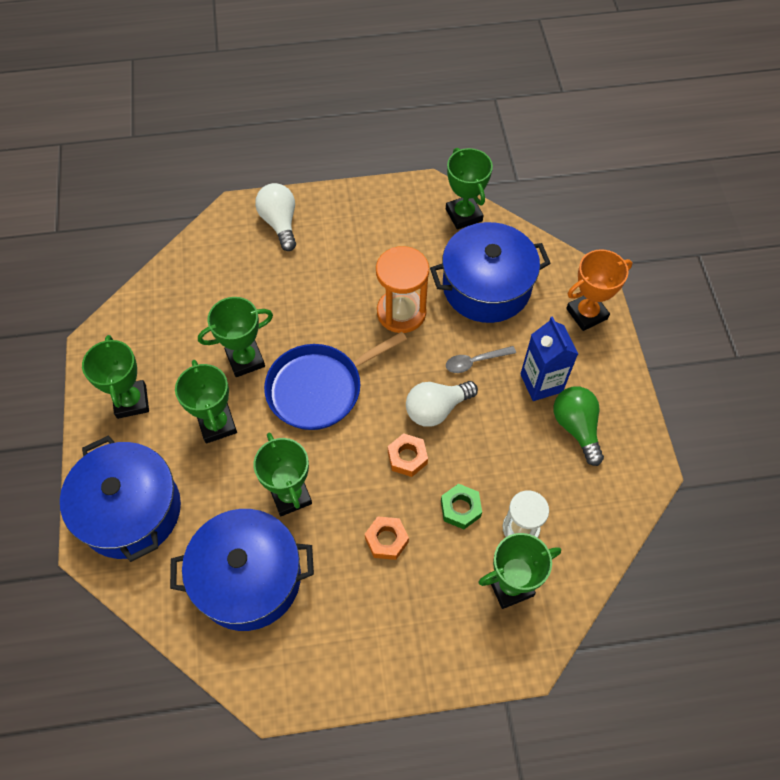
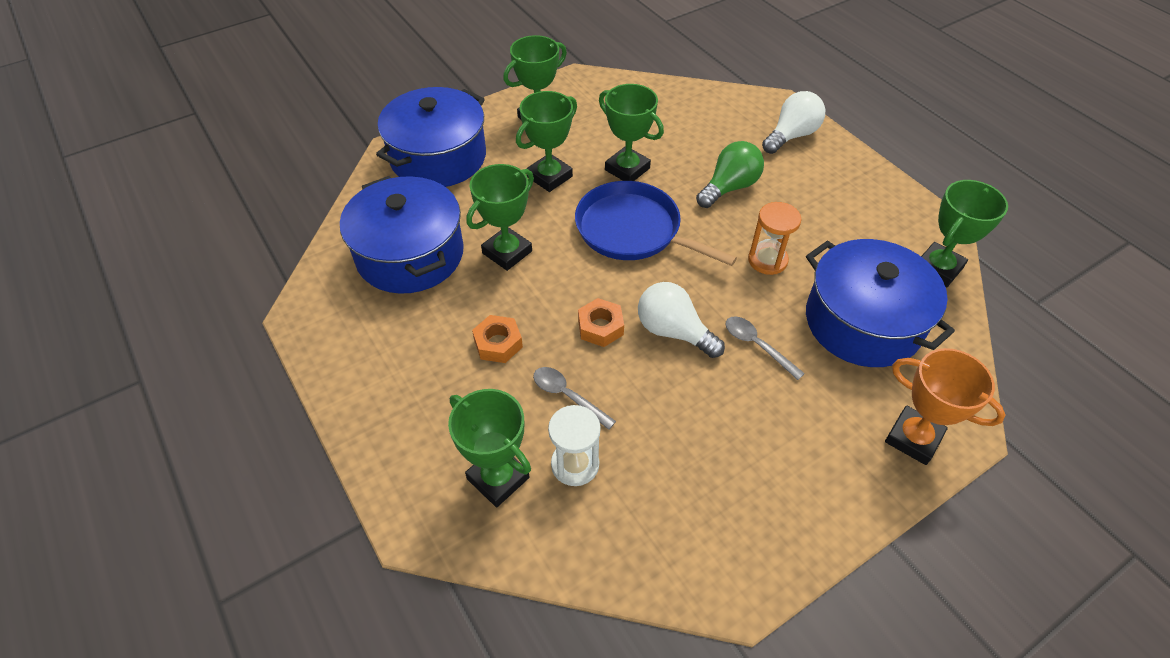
camera: 65 degrees right, 10 degrees down
(401, 312) = (767, 260): orange hourglass -> orange hourglass, size x0.66
(460, 508) = (567, 396): green nut -> grey spoon
(541, 383) = (777, 421): blue carton -> none
(576, 427) = (743, 480): green light bulb -> green light bulb (729, 187)

